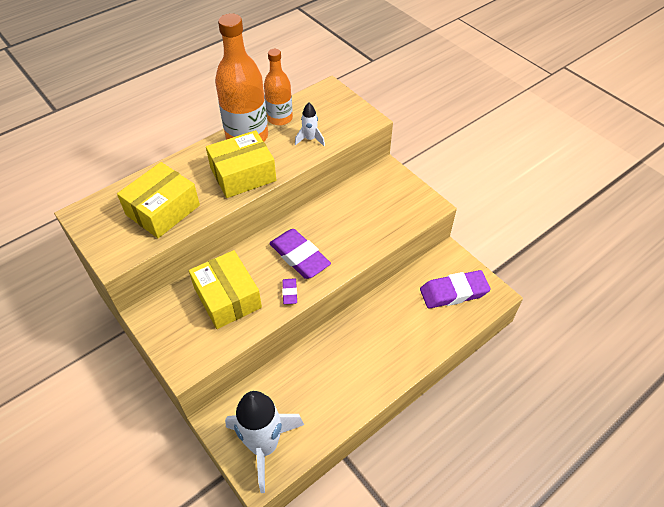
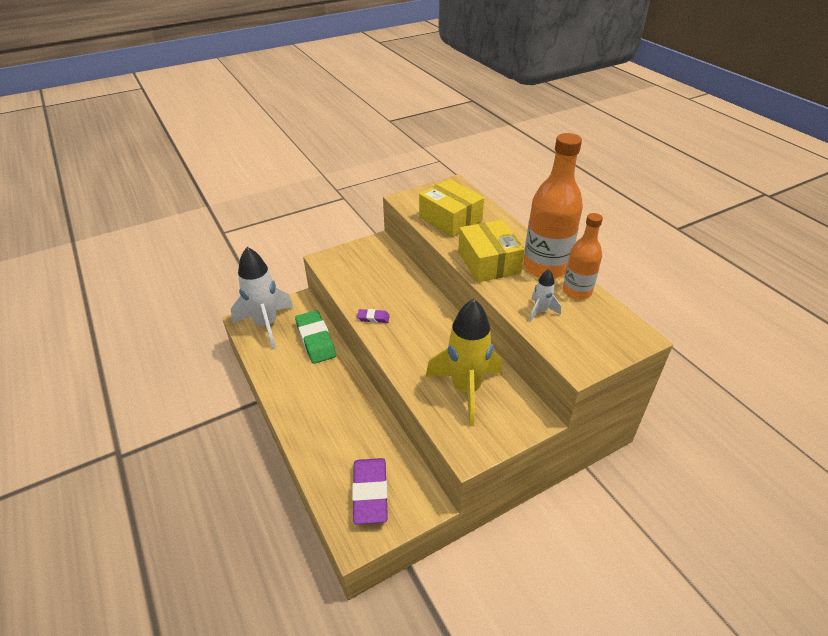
camera: 100 degrees right, 10 degrees down
(227, 298) = (380, 281): yellow box -> none
(284, 381) = (316, 340): none -> green eraser
(299, 257) = (413, 328): purple eraser -> none
(369, 211) = (466, 390): none -> yellow rocket

